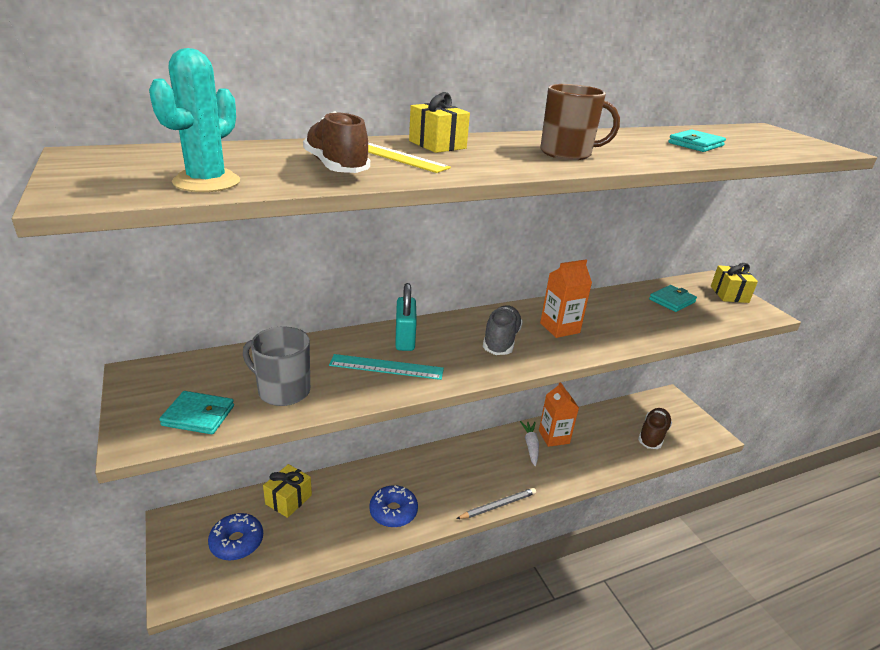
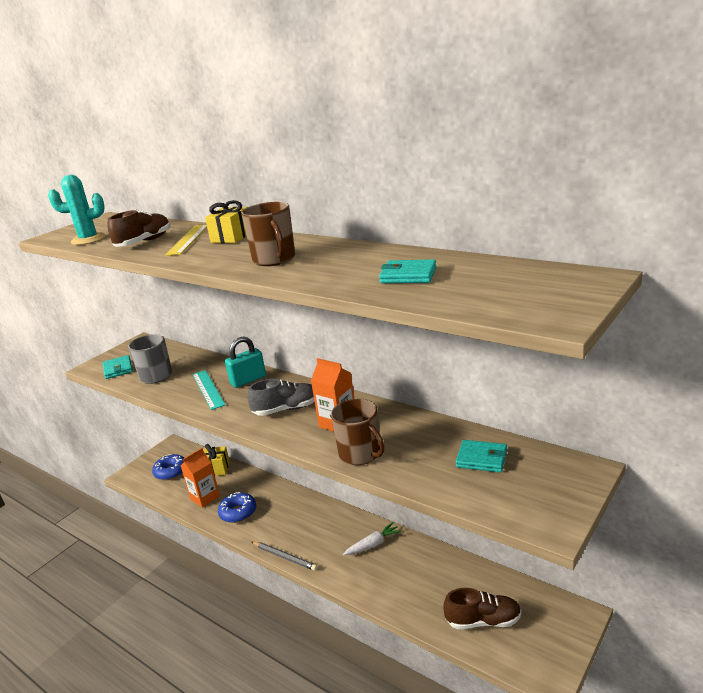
camera: 65 degrees right, 5 degrees down
(554, 437) = (400, 553): orange carton -> orange carton (205, 498)
(622, 337) = (360, 454): none -> brown mug
(729, 294) = (564, 489): yellow gift -> none

